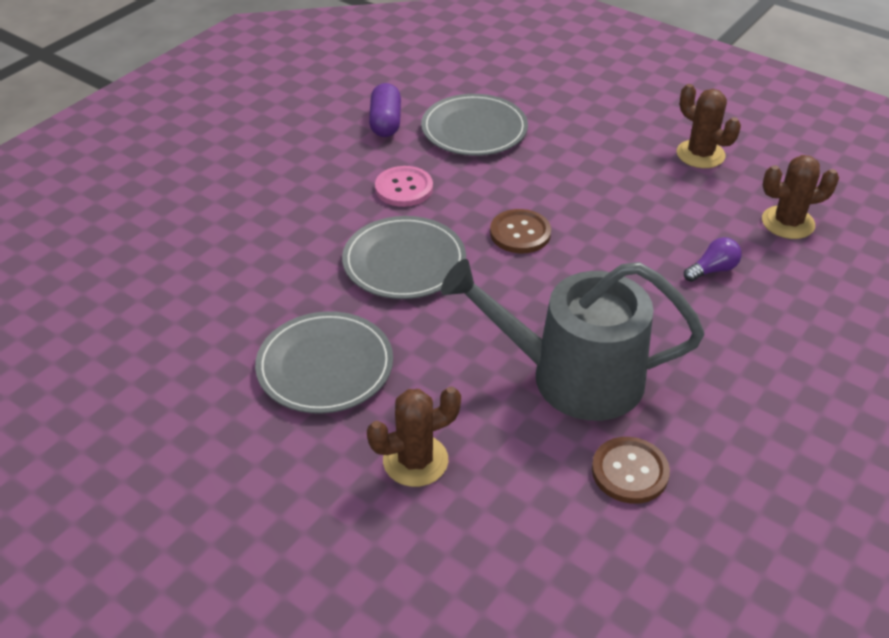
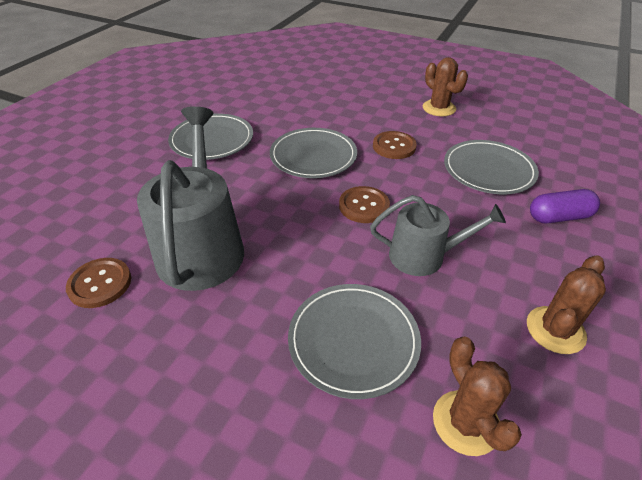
camera: 80 degrees right, 0 degrees up
(386, 122) = (468, 130): purple capsule -> purple capsule (559, 217)
(404, 188) = (394, 146): pink button -> brown button
(415, 461) = (131, 181): brown cactus -> brown cactus (439, 108)
(607, 205) = (424, 256): none -> grey watering can
(712, 270) = (353, 340): purple light bulb -> grey plate

